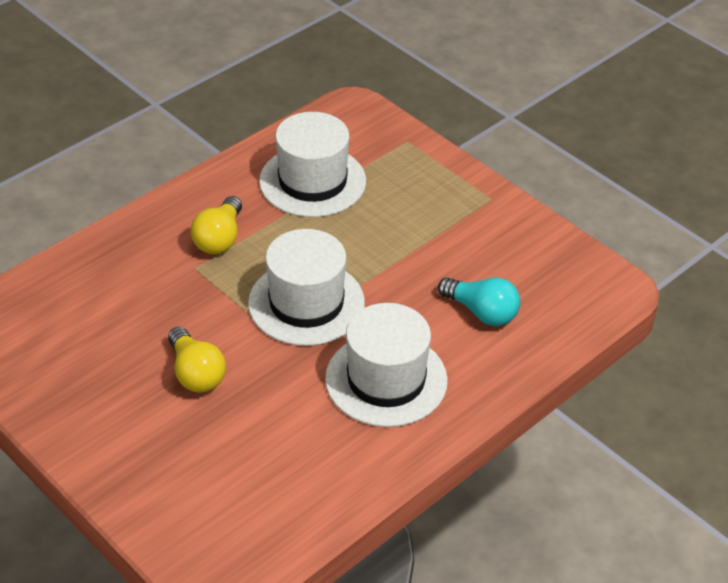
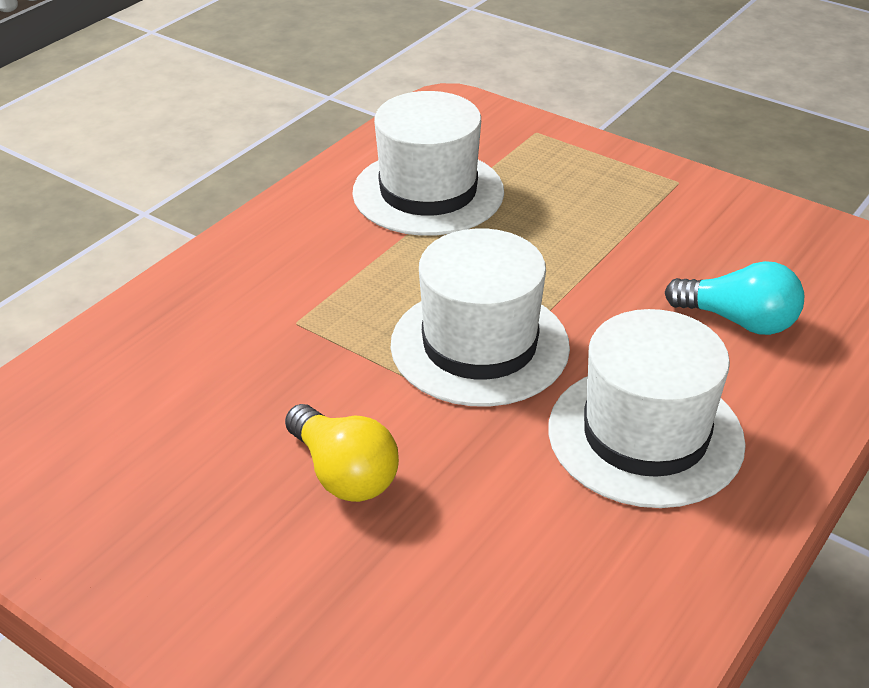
camera: 10 degrees left, 5 degrees down
(219, 239) = (320, 279): yellow light bulb -> none

